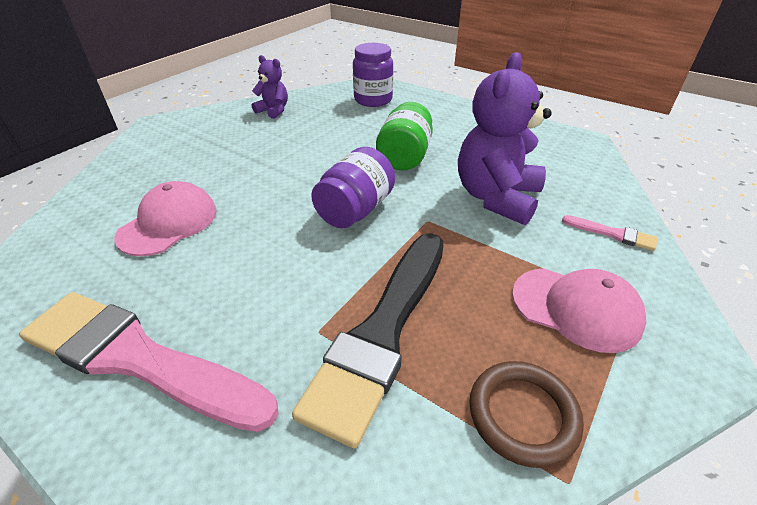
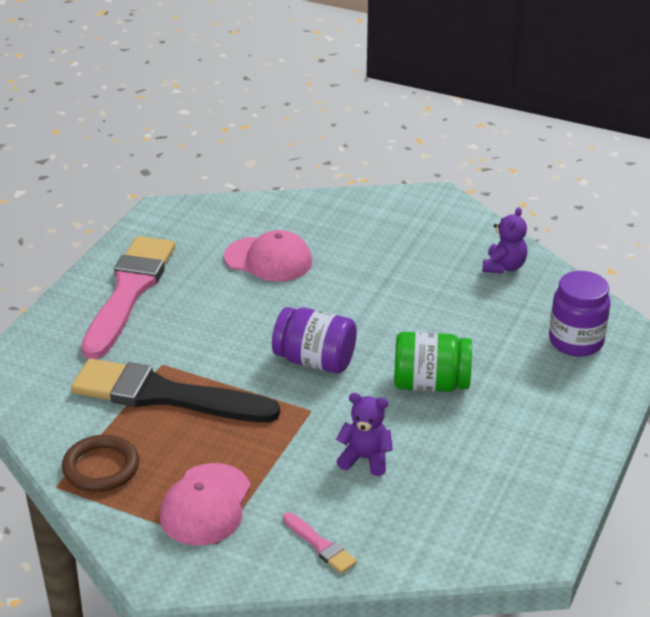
camera: 80 degrees right, 5 degrees down
(496, 198) = (365, 458): purple teddy bear -> purple teddy bear, size x0.52
(612, 234) = (320, 545): pink brush -> pink brush turned 60 degrees counterclockwise

